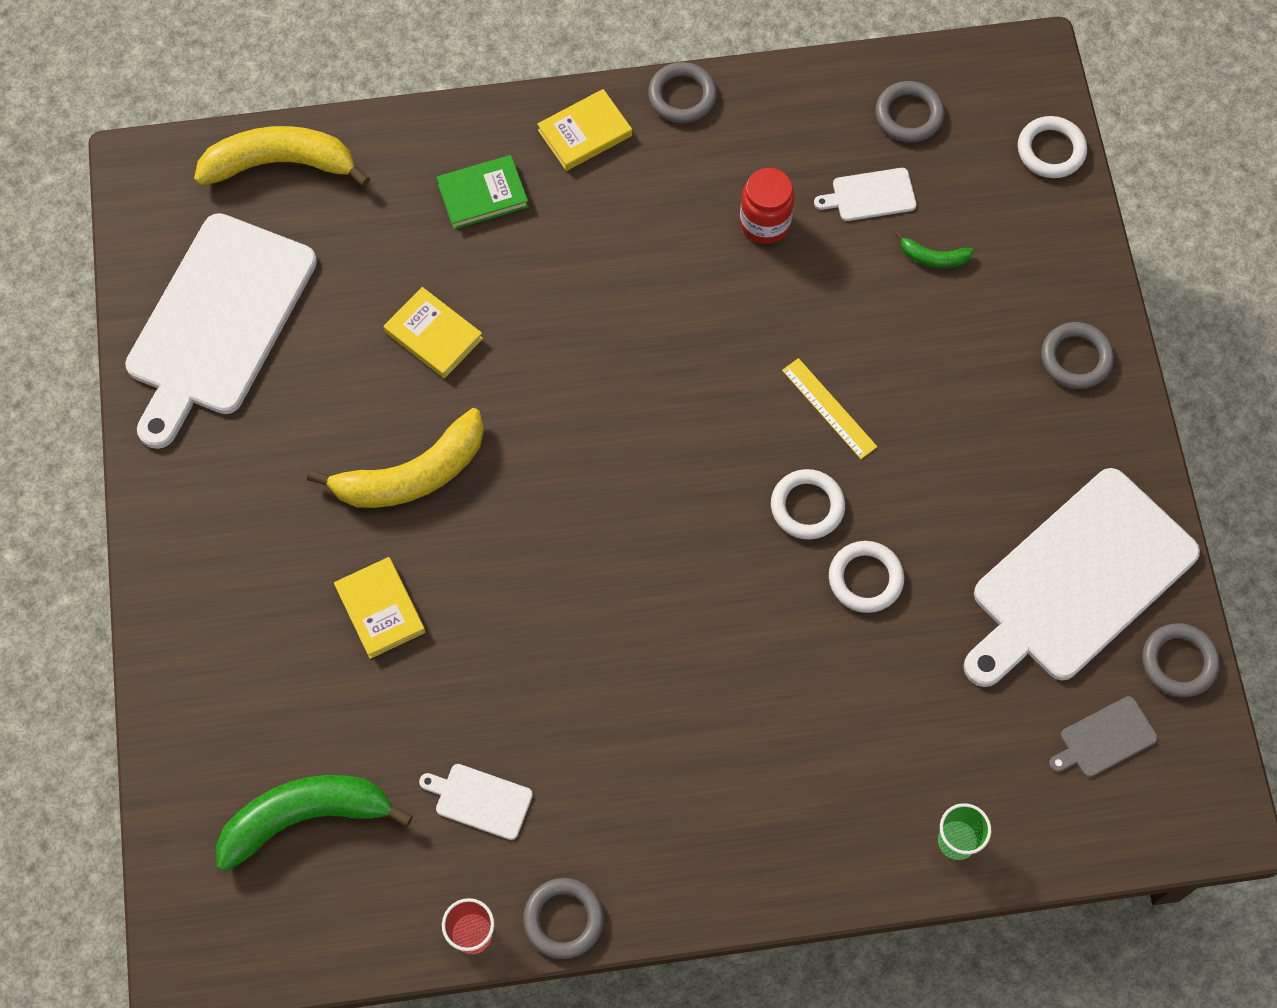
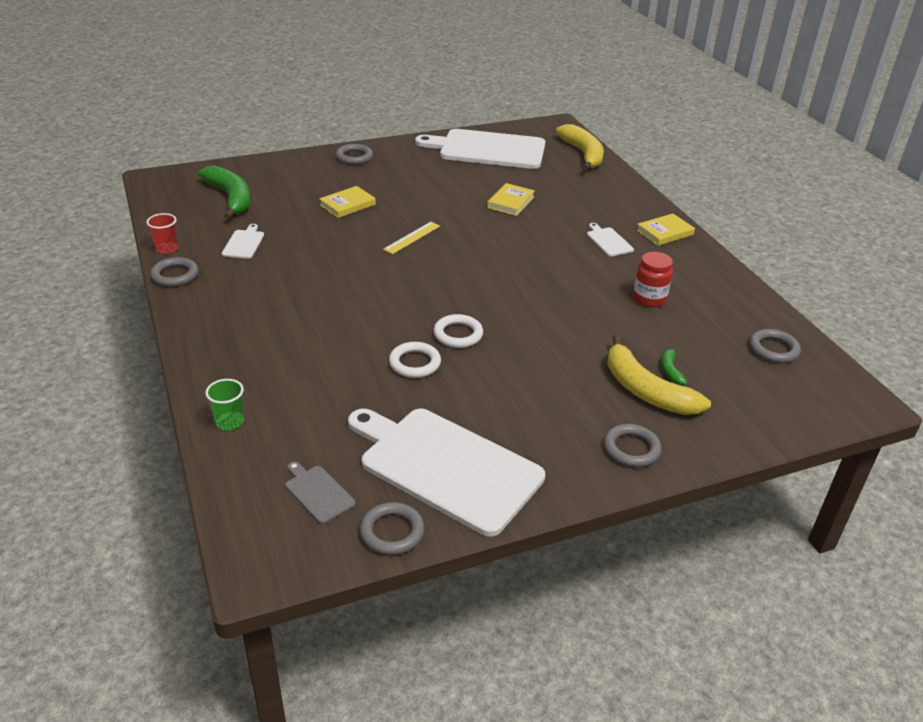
camera: 75 degrees right, 30 degrees down
(412, 475) = (427, 205): yellow banana -> yellow banana (646, 390)
(483, 195) = (603, 207): green book -> none
(585, 133) = (664, 232): yellow book -> yellow book turned 75 degrees counterclockwise
(682, 96) = (715, 261): grey ring -> grey ring (354, 157)
(829, 408) = (531, 336): yellow ruler -> yellow ruler (412, 237)
(870, 195) = (699, 338): white cutting board -> white cutting board (608, 241)
(1051, 150) = (799, 420): white ring -> none

